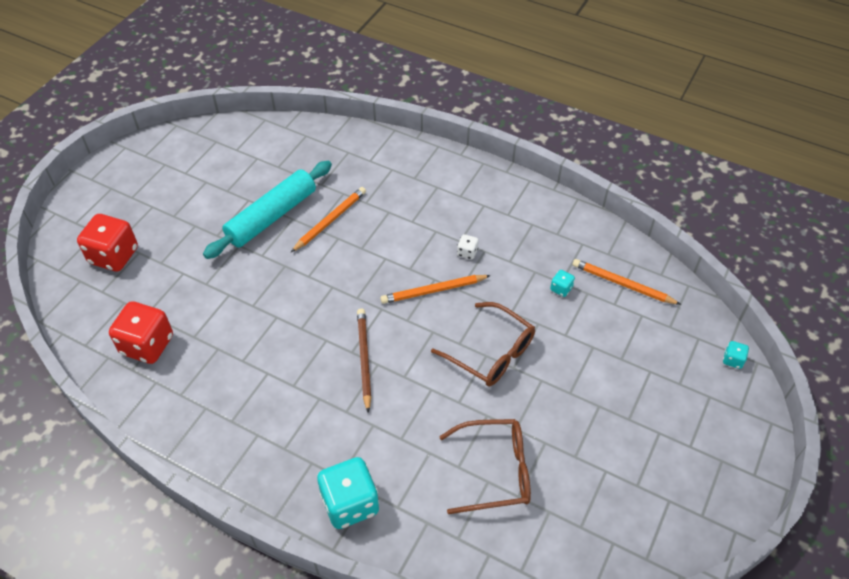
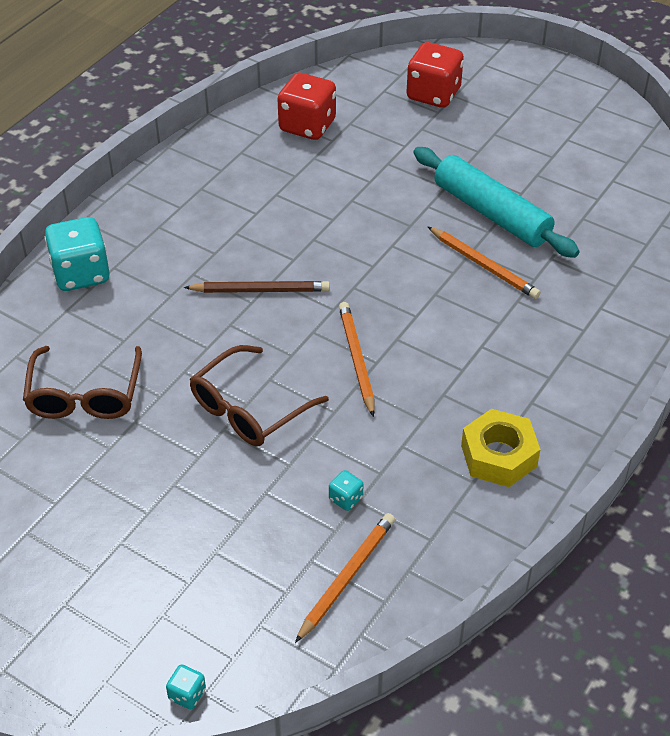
camera: 95 degrees right, 5 degrees down
(467, 252) = (420, 400): white dice -> none
(509, 211) = (499, 456): none -> yellow nut

